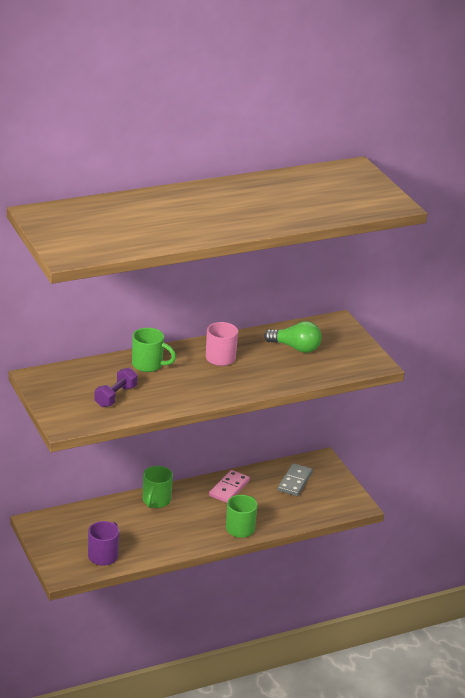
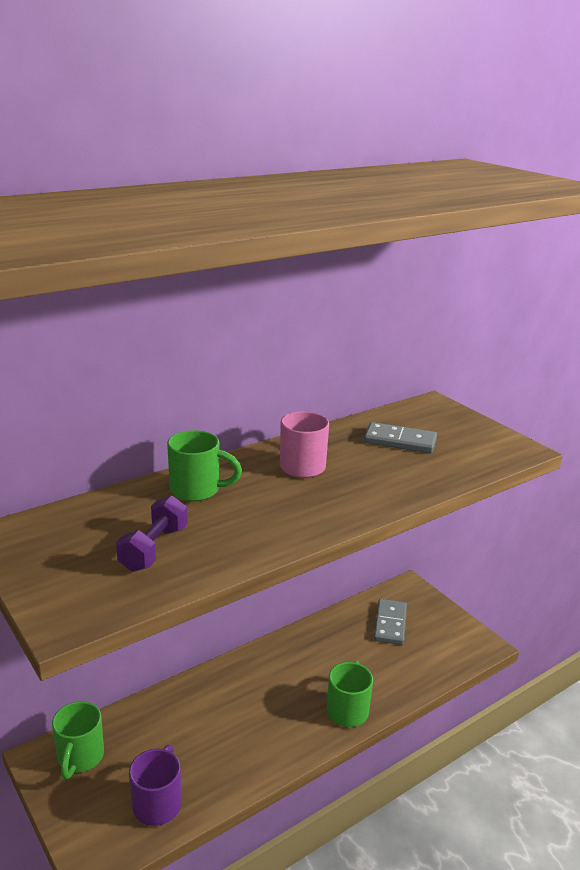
camera: 10 degrees left, 5 degrees down
(156, 501) = (218, 685): green mug -> green mug (80, 758)
(229, 488) = (311, 648): pink domino -> none
(295, 348) = (400, 441): green light bulb -> grey domino

